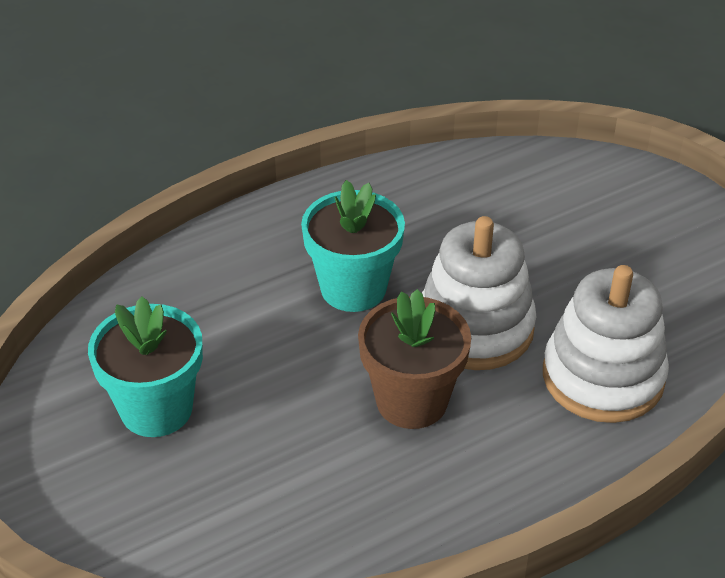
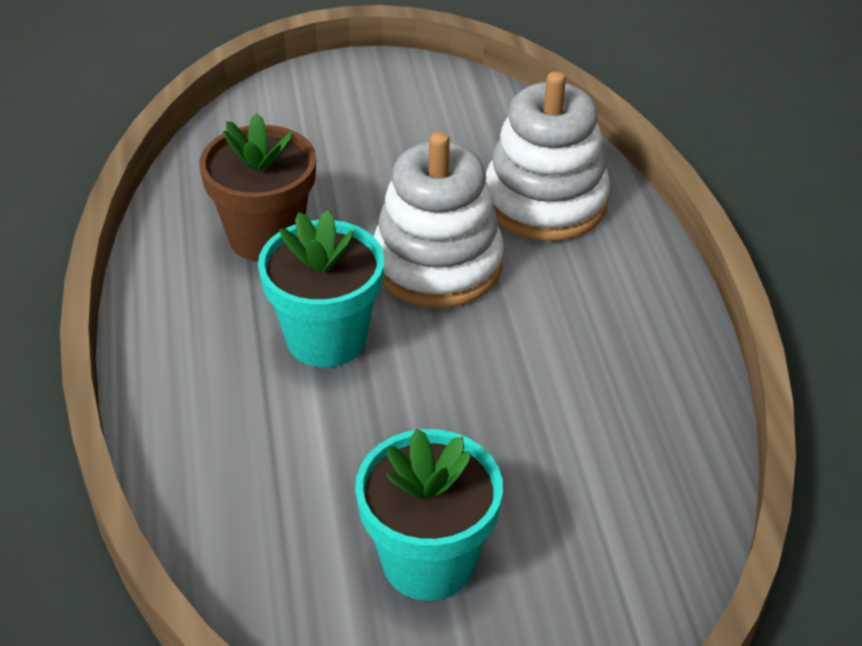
camera: 70 degrees left, 0 degrees up
(411, 401) = (516, 340): brown flower pot -> brown flower pot (265, 237)

